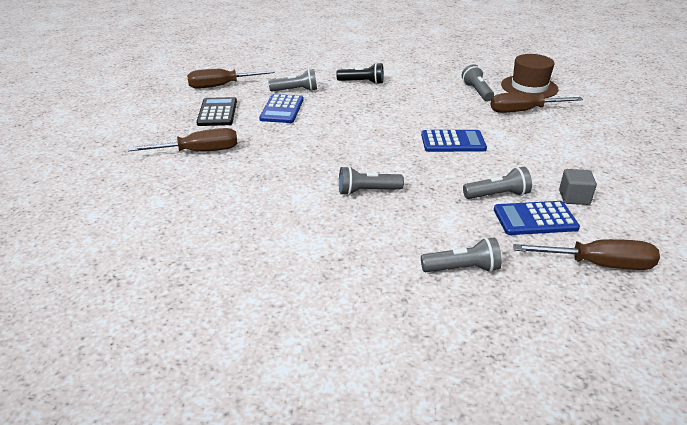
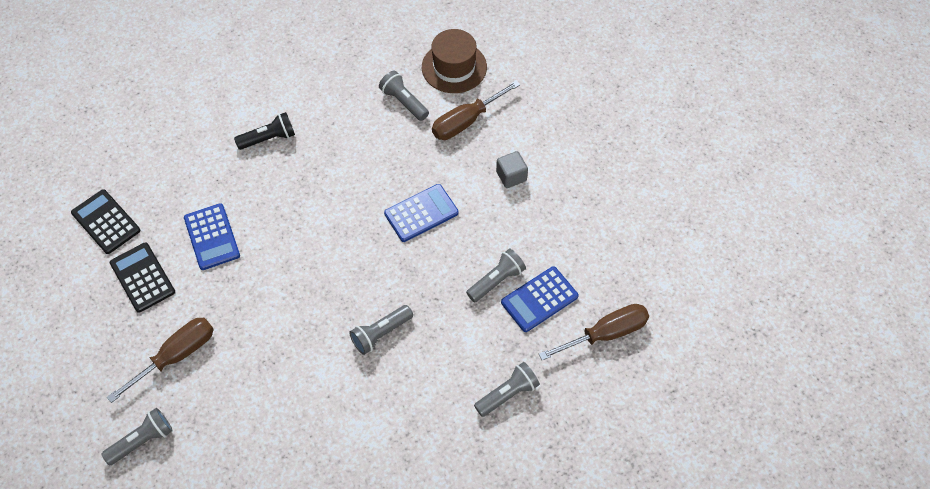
camera: 30 degrees left, 25 degrees up
(221, 86) = (106, 222): brown screwdriver -> black calculator
(296, 90) = (202, 191): grey flashlight -> grey flashlight (142, 441)
(574, 197) = (560, 252): grey cube -> grey cube (511, 176)

